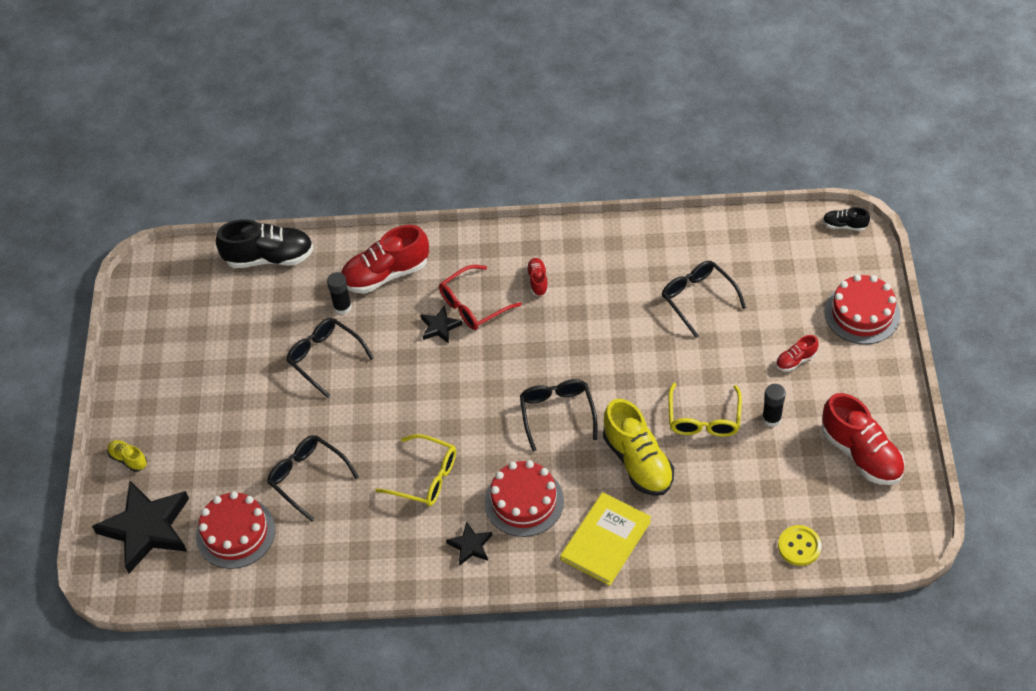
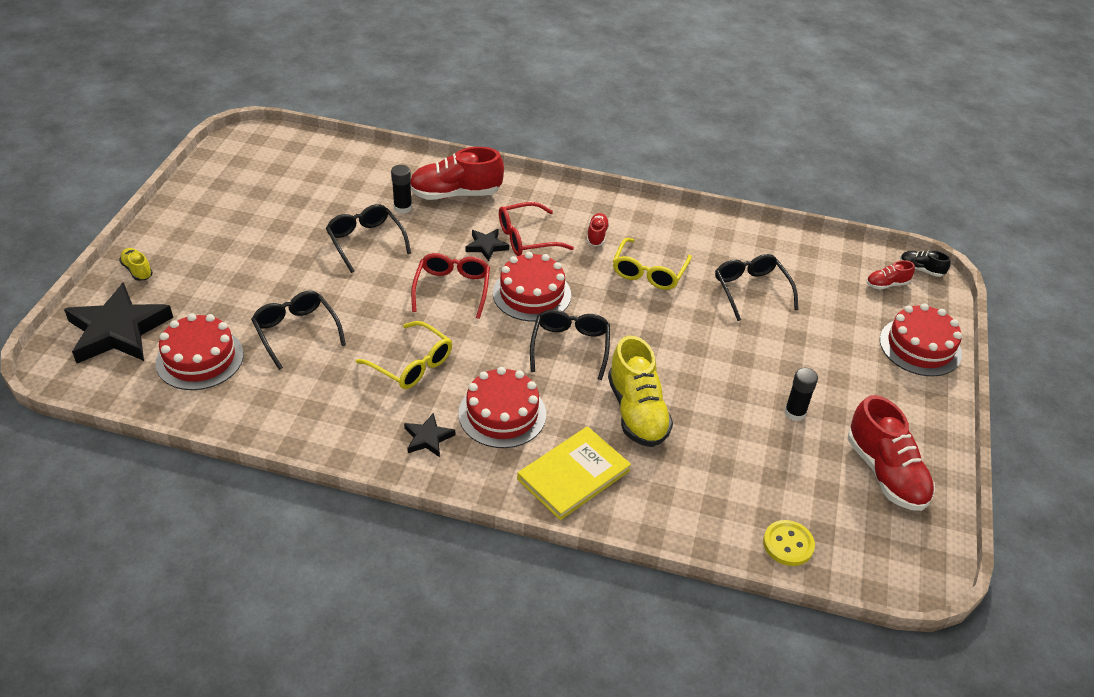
camera: 10 degrees right, 10 degrees down
(269, 257) = (356, 155): black shoe -> none
(428, 385) = (452, 289): none -> red glasses
(502, 367) = (532, 294): none -> red cake
(704, 419) = (721, 393): yellow glasses -> yellow glasses (649, 272)
(796, 360) = (837, 368): red shoe -> red shoe (887, 284)

